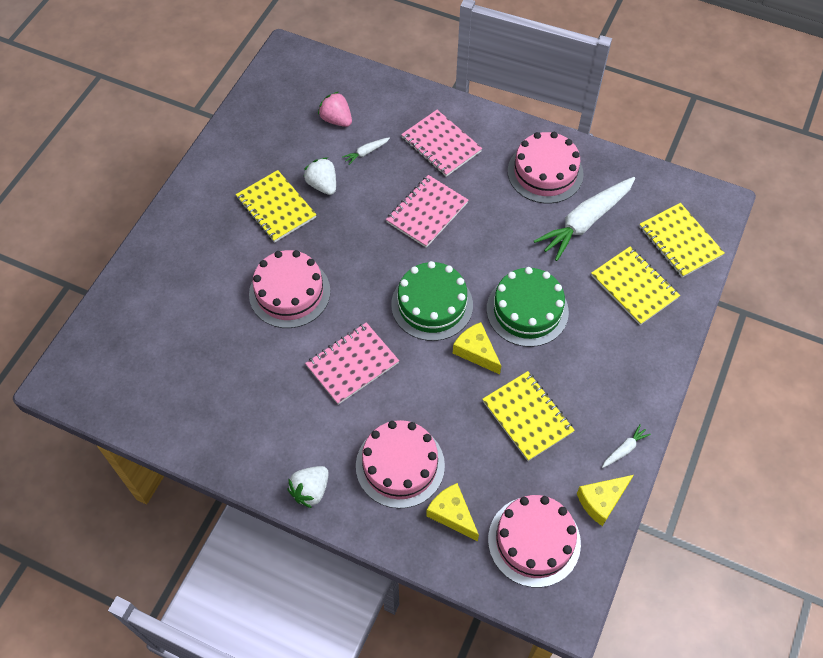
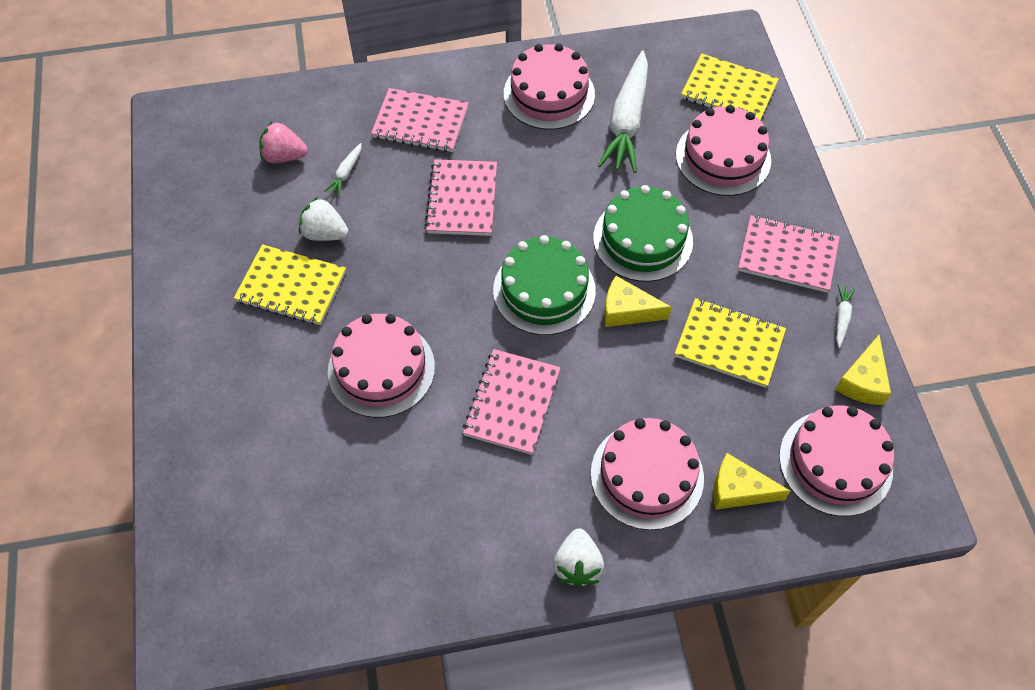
camera: 35 degrees left, 0 degrees up
(622, 383) = (787, 255): none -> pink notebook
(634, 287) = (723, 157): yellow notebook -> pink cake

